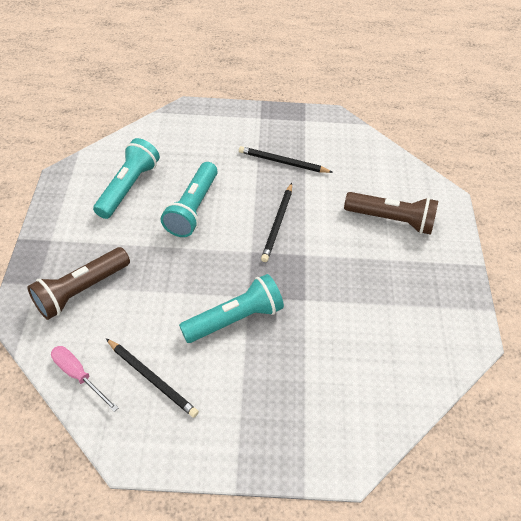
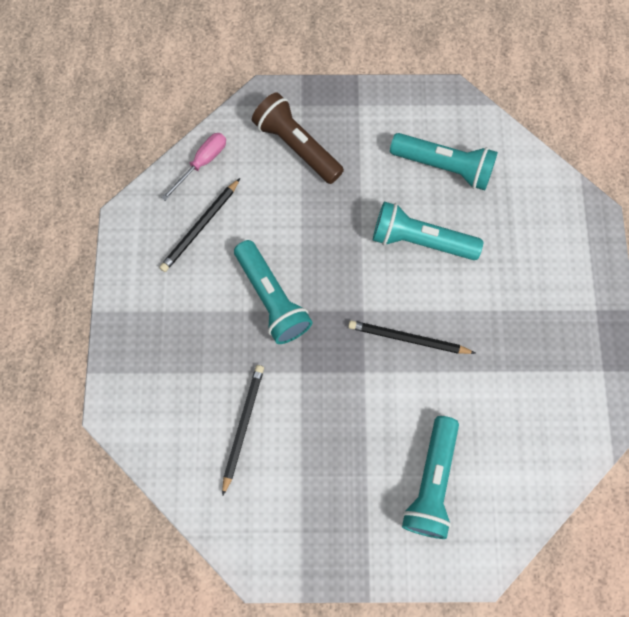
camera: 90 degrees right, 20 degrees up
(283, 162) = (514, 342): black pencil -> black pencil (243, 426)
(391, 220) = (431, 482): brown flashlight -> turquoise flashlight

